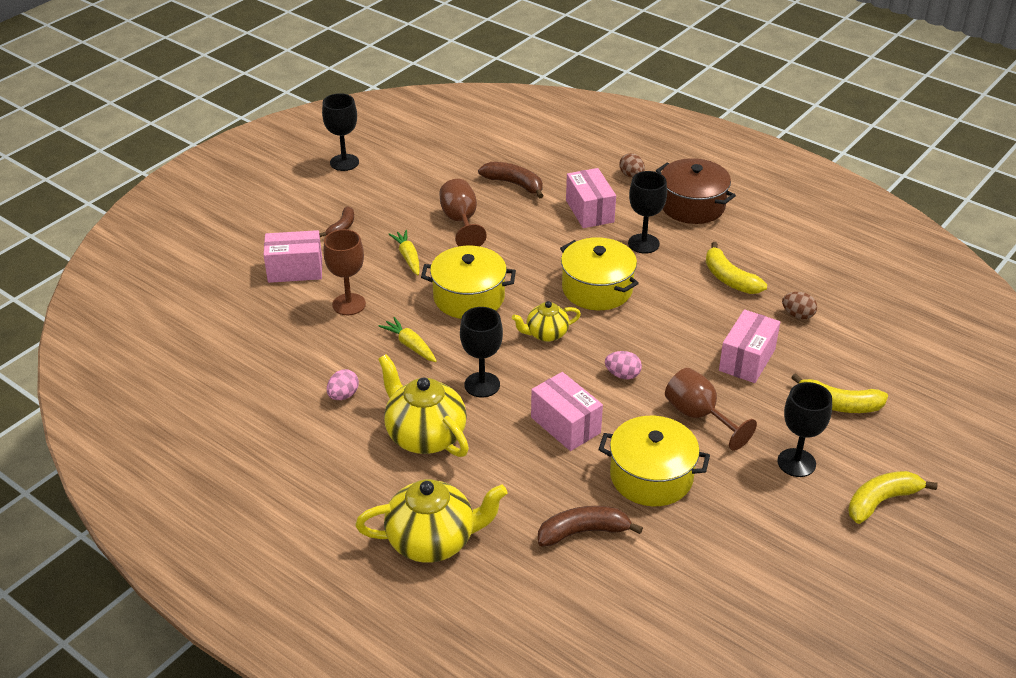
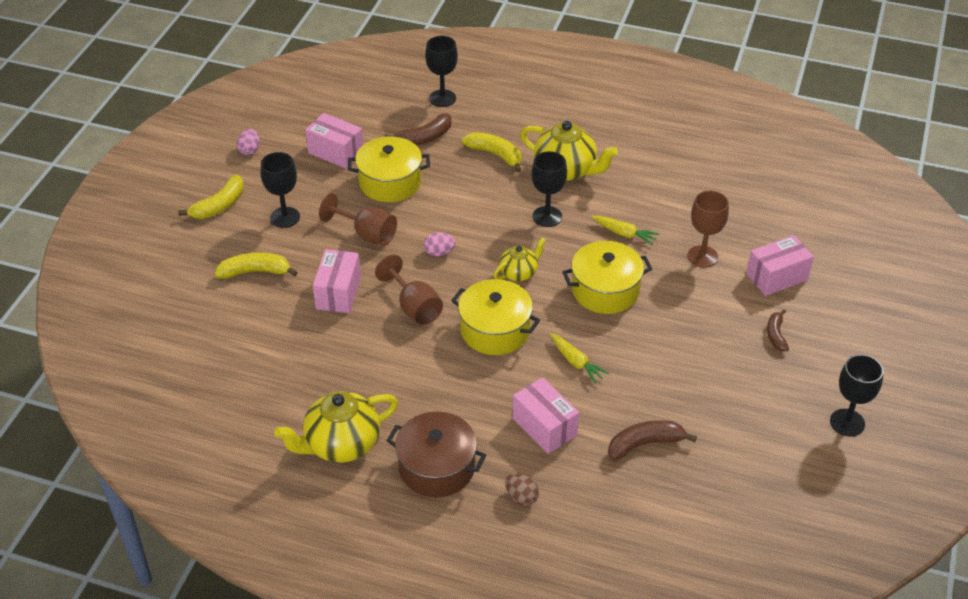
camera: 160 degrees right, 5 degrees up
(343, 395) = (645, 183): pink egg -> pink egg (250, 150)
(408, 257) = (688, 318): yellow carrot -> yellow carrot (576, 362)
(432, 541) = (518, 111): yellow teapot -> yellow teapot (341, 444)
(461, 221) = (667, 374): brown goblet -> brown goblet (414, 307)
(514, 184) = (645, 444): brown banana -> brown banana turned 150 degrees clockwise
(565, 425) = (467, 202): pink box -> pink box (336, 152)
(643, 243) = (471, 397): black goblet -> black goblet (442, 98)
(729, 279) = (372, 376): yellow banana -> yellow banana (495, 154)
(797, 315) = (299, 351): brown egg -> none

